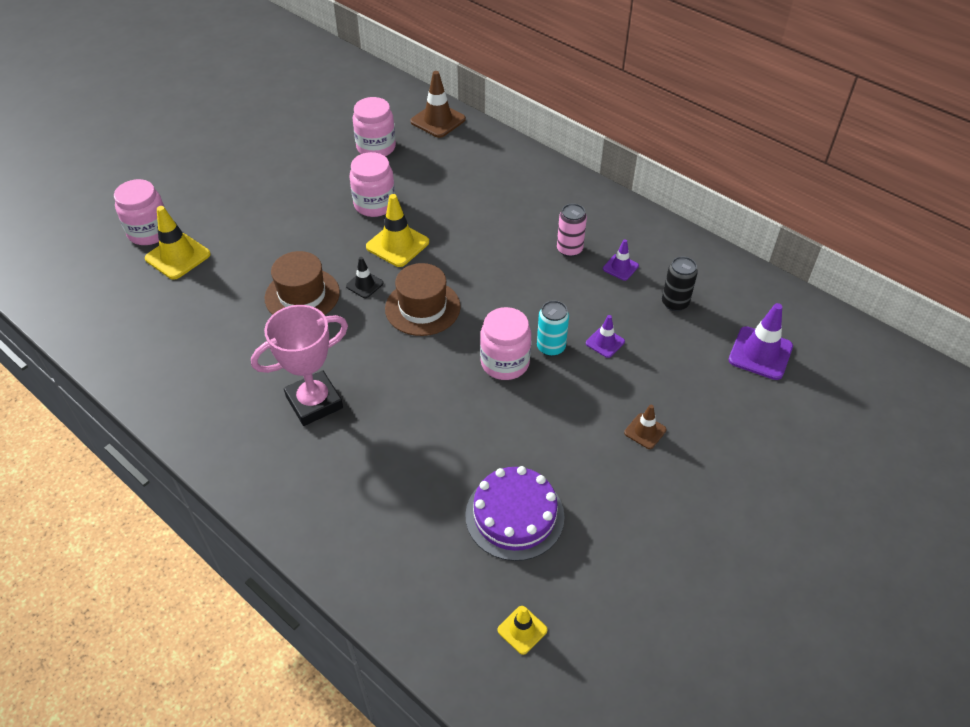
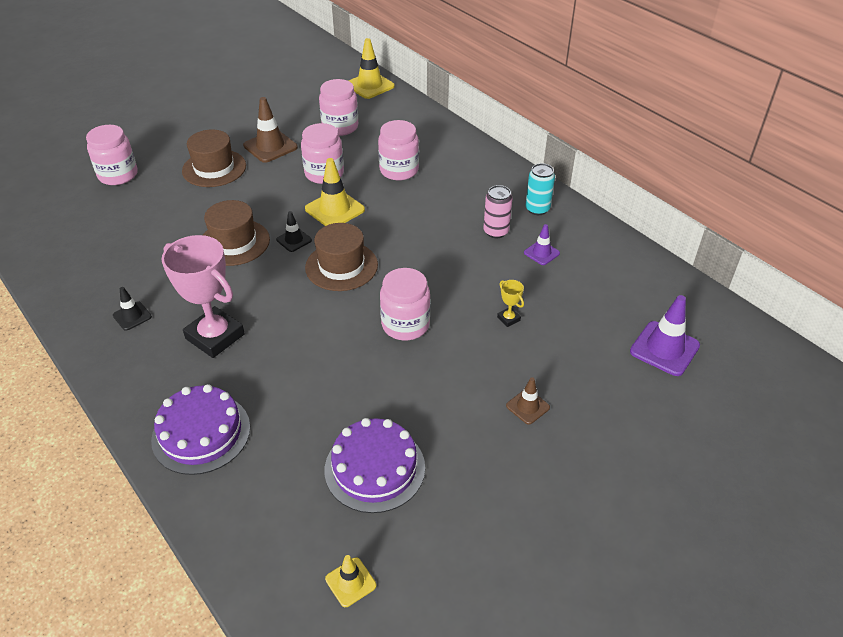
camera: 10 degrees right, 5 degrees down
(178, 256) = (135, 197): yellow traffic cone -> yellow traffic cone (370, 85)
(219, 392) = (132, 316): none -> black traffic cone
(254, 212) = (214, 168): none -> brown hat
(314, 402) = (215, 336): pink trophy -> pink trophy turned 60 degrees clockwise
(332, 506) = (201, 433): none -> purple cake
(438, 120) = (403, 110): brown traffic cone -> brown traffic cone (270, 146)
(452, 191) = (399, 170): none -> pink jar
(551, 347) = (454, 316): turquoise can -> turquoise can (537, 209)
(605, 342) = (508, 318): purple traffic cone -> yellow trophy
(675, 303) = (587, 291): black can -> none

